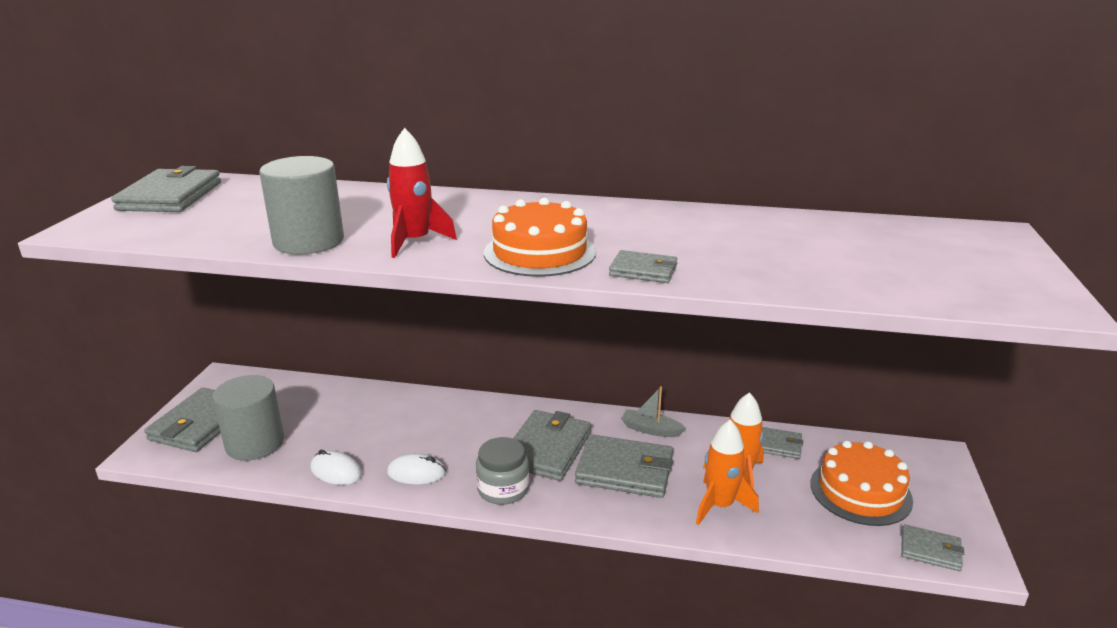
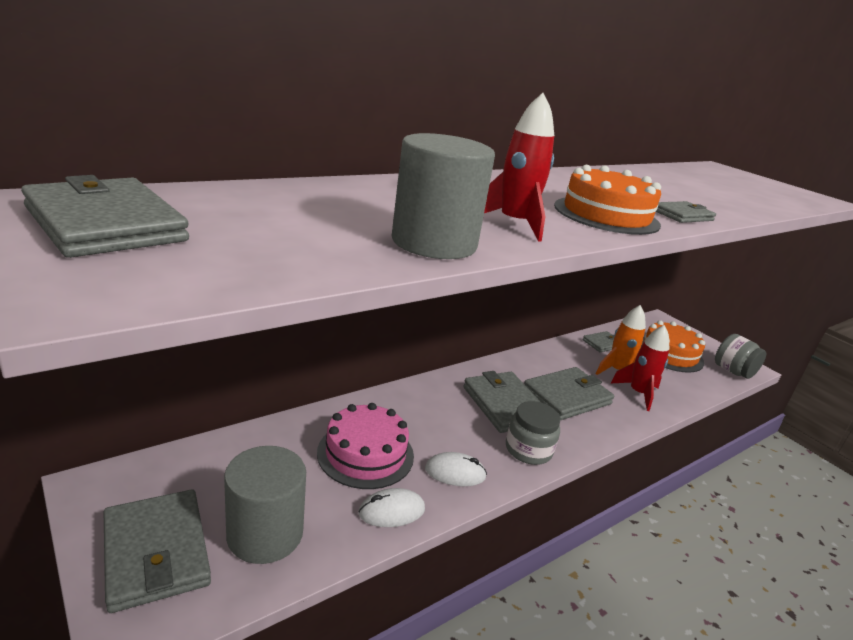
camera: 50 degrees left, 0 degrees up
(379, 430) = (365, 454): none -> pink cake
(416, 473) = (455, 473): white mouse -> white mouse turned 45 degrees clockwise
(651, 430) = (536, 362): grey boat -> none
(720, 505) = (638, 393): orange rocket -> red rocket
(930, 550) = (733, 371): grey wallet -> grey jar

